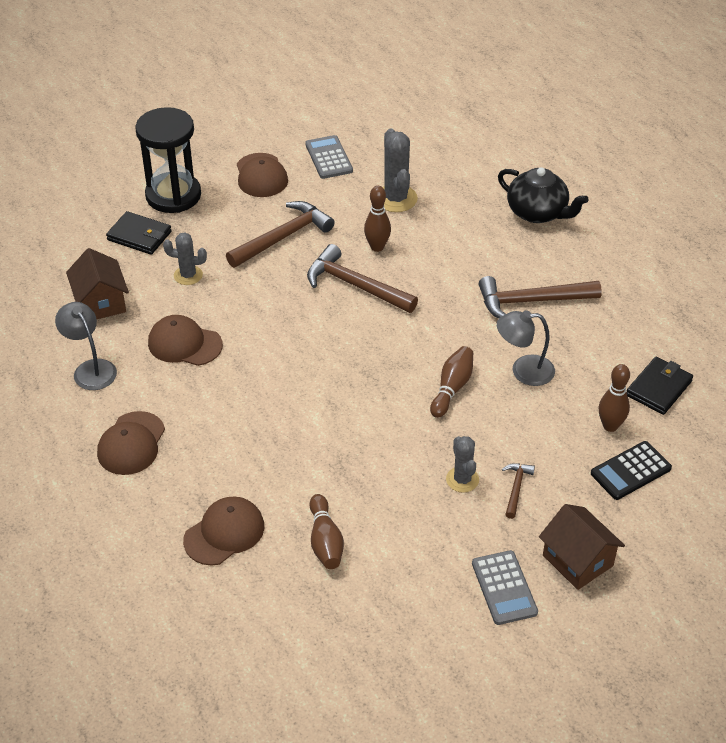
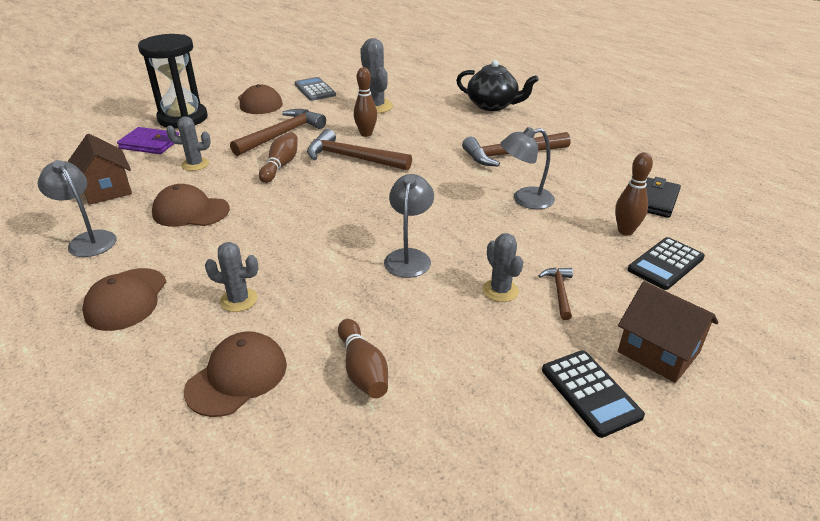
camera: 10 degrees left, 10 degrees down
(139, 236) = (150, 144): black wallet -> purple wallet
(228, 458) = (239, 300): none -> grey cactus
(388, 430) = (409, 257): none -> grey lamp
(452, 388) = (463, 218): brown bowling pin -> brown bowling pin (281, 165)
(504, 588) = (590, 393): grey calculator -> black calculator

